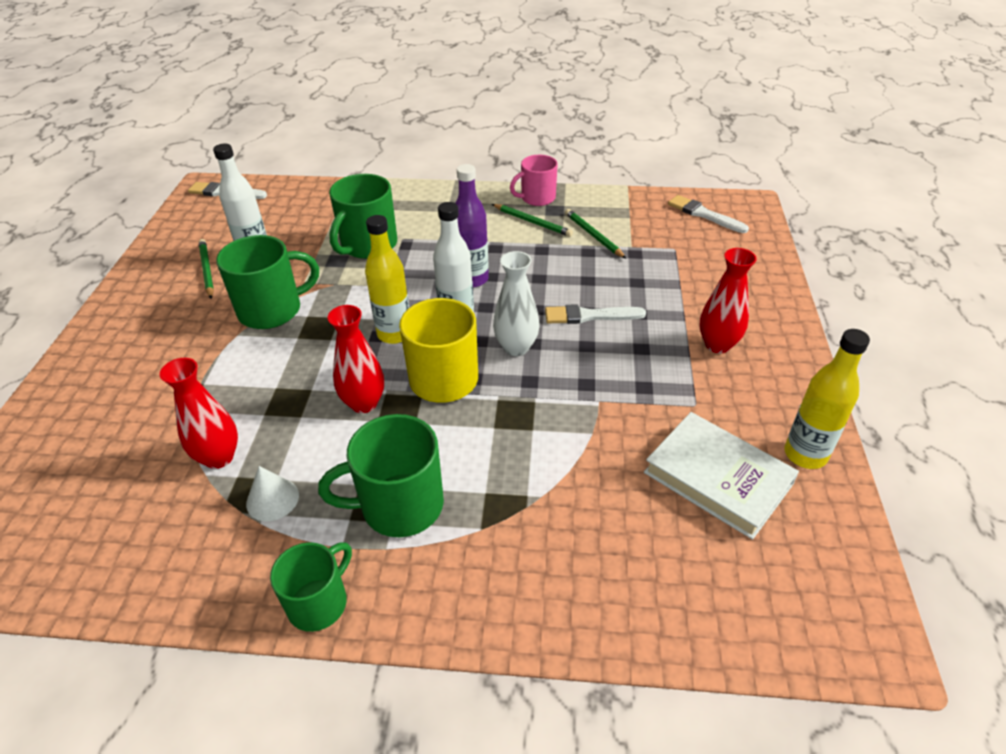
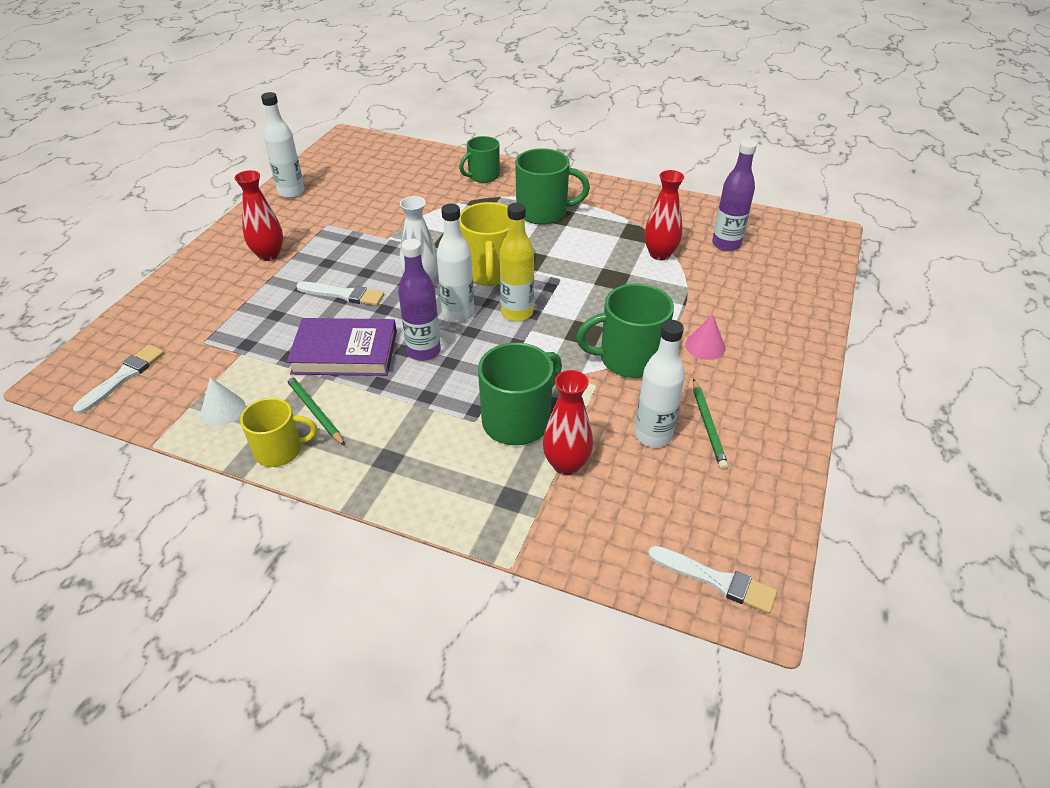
camera: 165 degrees left, 0 degrees up
(112, 501) = (726, 244): none -> purple bottle
(190, 338) = (705, 346): none -> pink cone
(272, 499) = (621, 228): white cone -> white cone (223, 409)
(319, 603) = (595, 186): green mug -> green mug (483, 176)
(364, 403) = (554, 267): red vase -> red vase (566, 464)
(537, 198) = (280, 450): pink mug -> yellow mug
(543, 265) = (345, 352): none -> purple book
(593, 235) = (265, 376): green pencil -> none
(704, 214) = (123, 377): white brush -> white brush turned 120 degrees counterclockwise
(717, 478) = (352, 192): white book -> none
(805, 454) = (291, 192): yellow bottle -> white bottle

